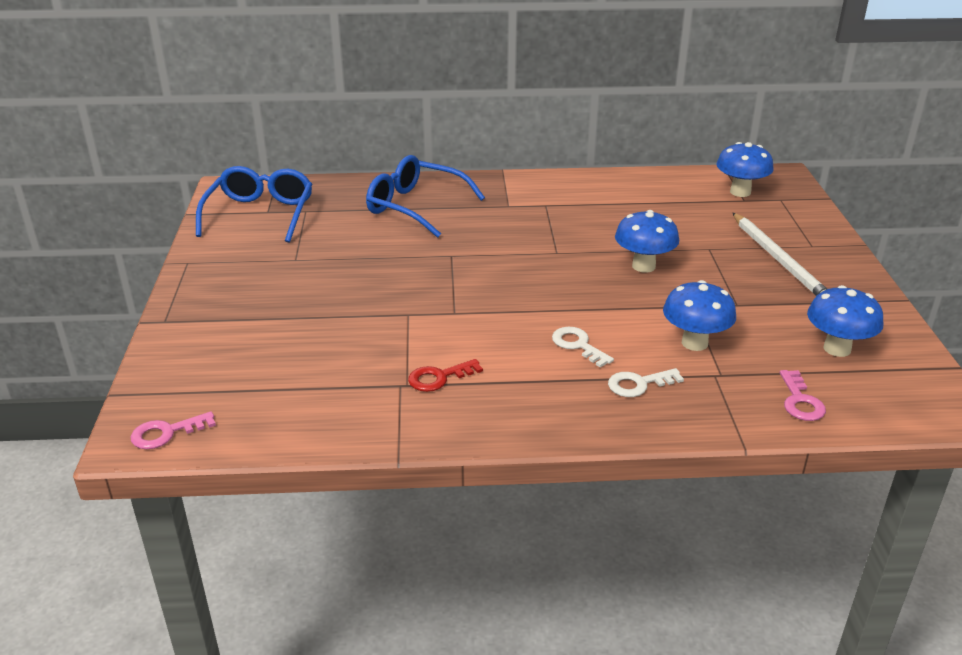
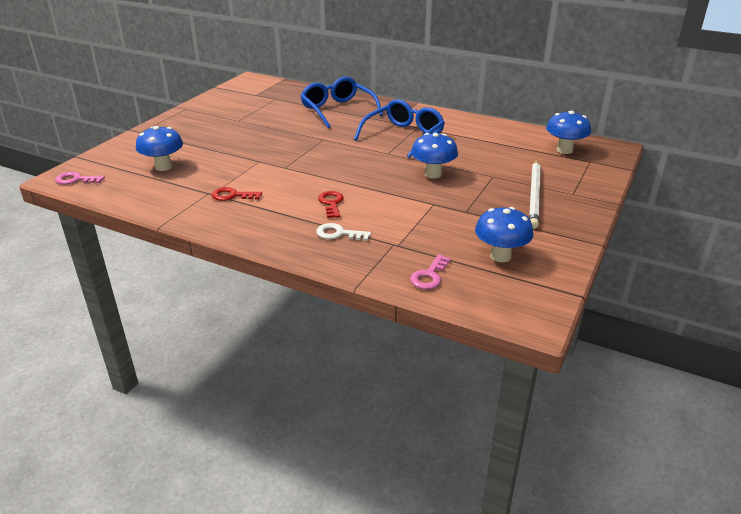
camera: 30 degrees right, 0 degrees up
(260, 214) = (250, 95): blue glasses -> blue glasses (404, 136)
(578, 345) = (331, 203): white key -> red key
(694, 343) = (405, 223): blue mushroom -> blue mushroom (163, 167)

